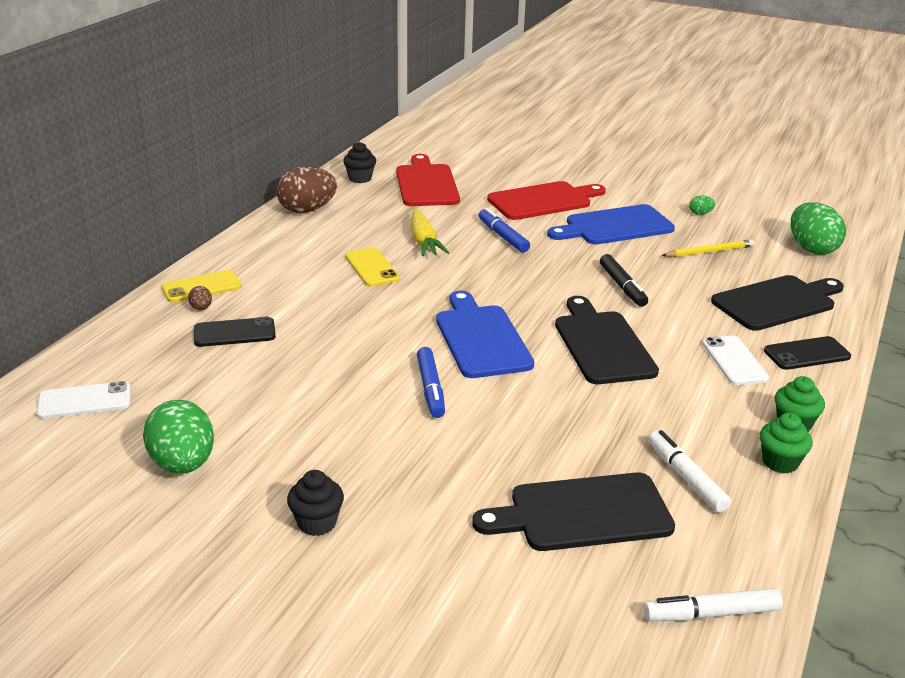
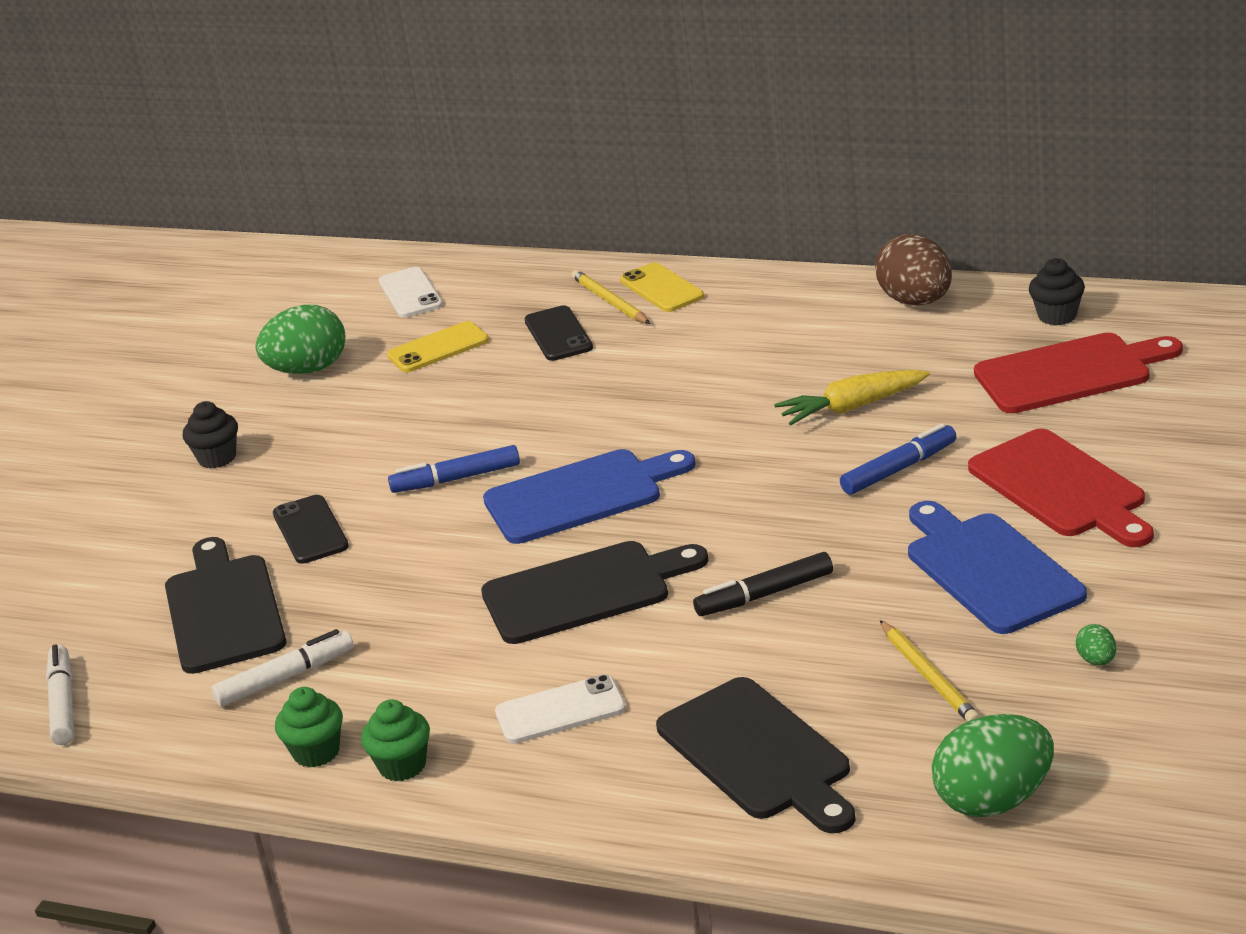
camera: 90 degrees right, 0 degrees up
(201, 308) = (610, 301): brown egg -> yellow pencil
(372, 268) = (753, 384): yellow phone -> yellow phone (438, 348)
(807, 354) = (594, 783): black phone -> black phone (310, 530)

